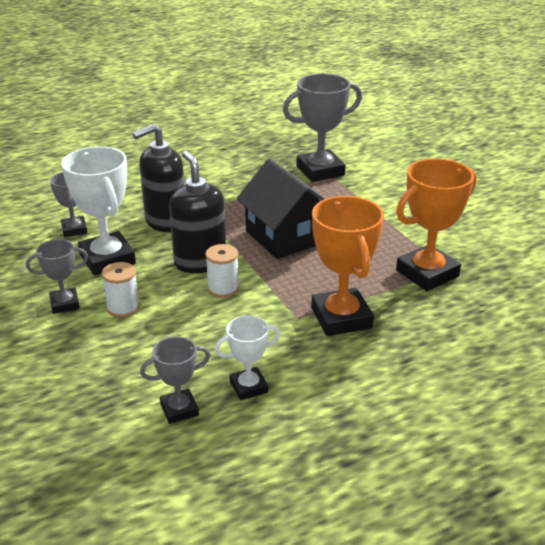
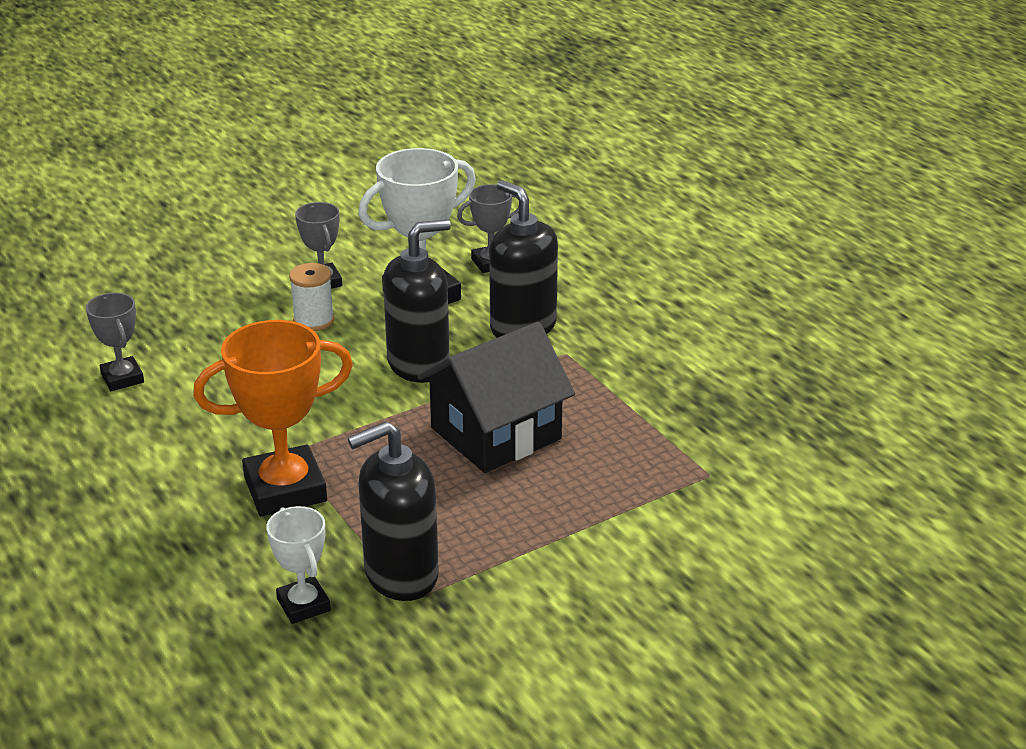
camera: 85 degrees right, 0 degrees up
(223, 288) = (355, 388): white spool -> none
(248, 387) = (152, 421): white trophy -> white trophy (303, 605)
(320, 171) = (725, 460): grey trophy -> none
(427, 273) = (400, 575): orange trophy -> black soap dispenser

